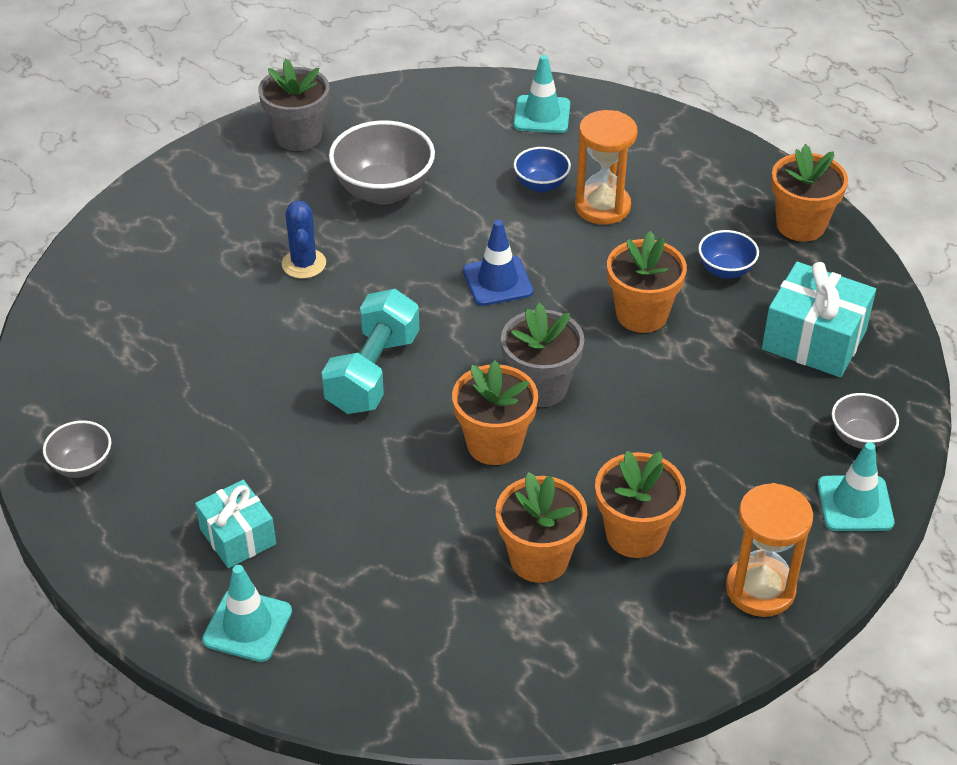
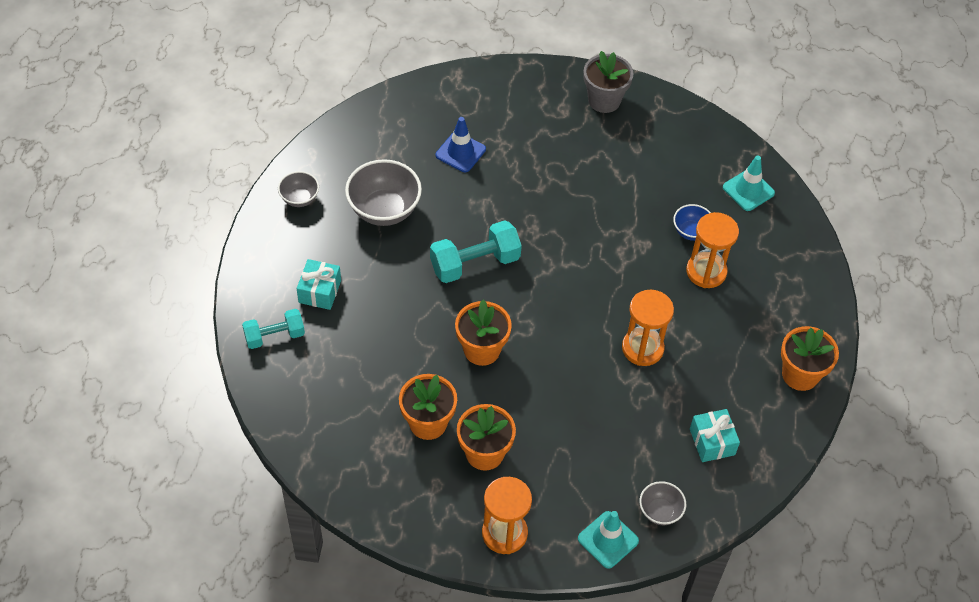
camera: 45 degrees right, 10 degrees up
(247, 626) = (275, 336): turquoise traffic cone -> turquoise dumbbell
(304, 264) = (516, 177): blue cactus -> none
(383, 191) = (606, 168): grey bowl -> grey bowl (384, 210)
(497, 281) = (595, 267): blue traffic cone -> blue traffic cone (460, 152)
(540, 387) = (541, 341): grey flower pot -> none
(641, 314) = (642, 348): orange flower pot -> orange hourglass
(725, 270) = (721, 363): blue bowl -> none
(814, 340) = (712, 442): turquoise gift -> turquoise gift, size x0.64

